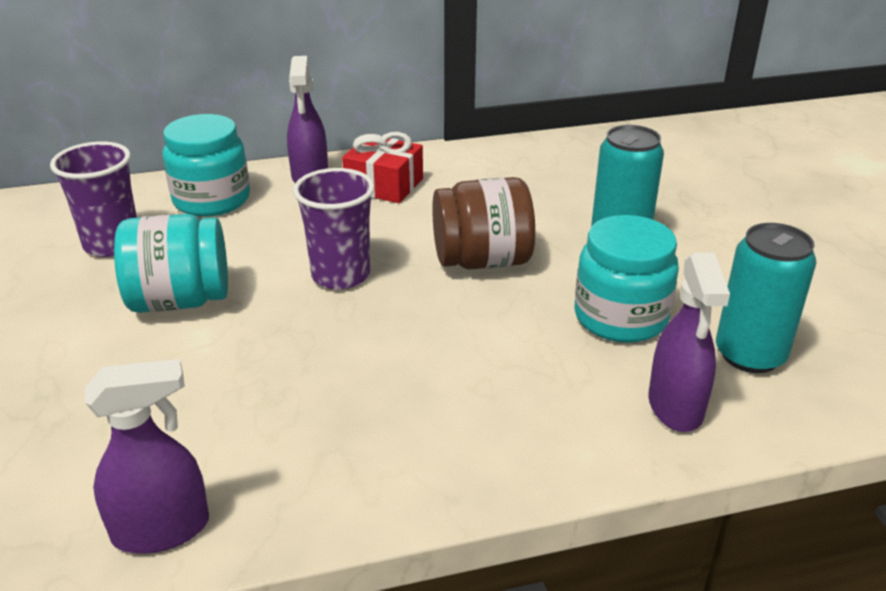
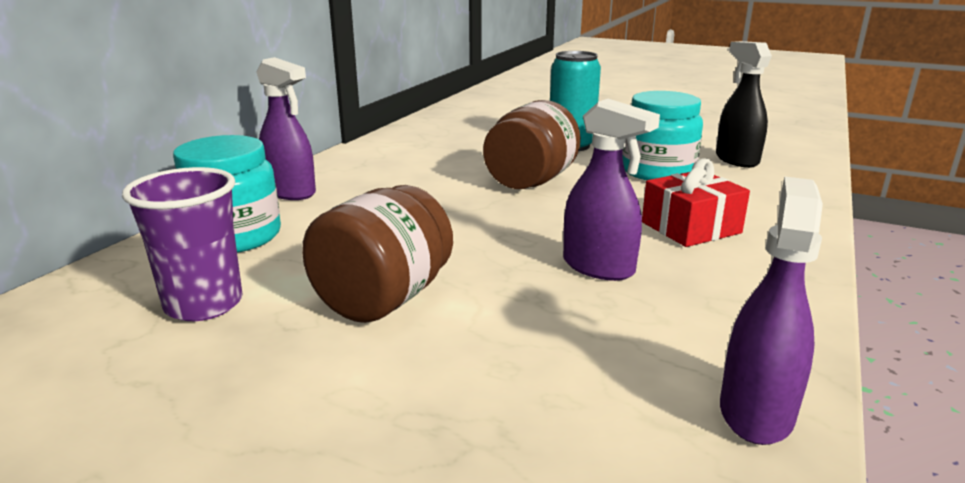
camera: 50 degrees left, 10 degrees down
(180, 300) = (383, 299): turquoise jar -> brown jar
(340, 275) = (466, 226): purple cup -> none
(384, 185) = (365, 175): red gift -> red gift (691, 227)
(675, 407) = (768, 189): purple spray bottle -> purple spray bottle (599, 267)
(750, 355) = (736, 160): turquoise can -> black spray bottle

